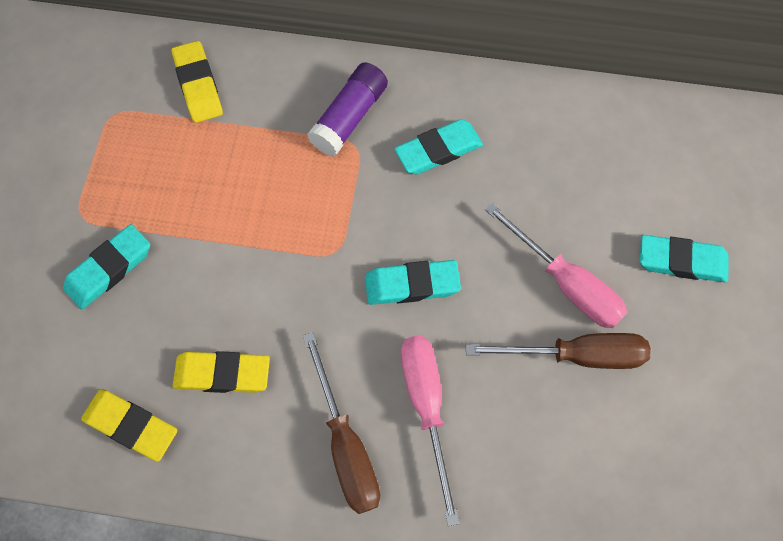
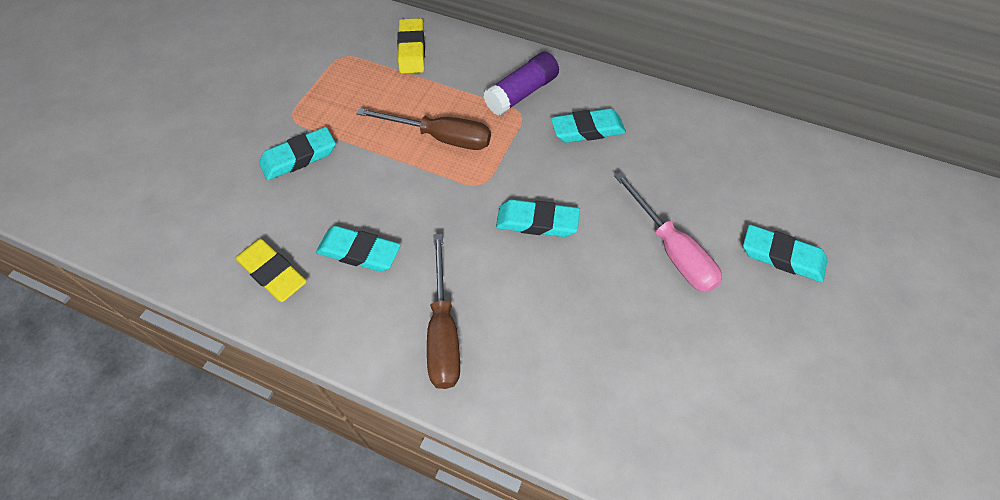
camera: 15 degrees right, 10 degrees down
(222, 374) = (359, 252): yellow eraser -> turquoise eraser
(427, 407) = (522, 319): pink screwdriver -> none
(576, 355) = (667, 309): brown screwdriver -> brown screwdriver (440, 138)

